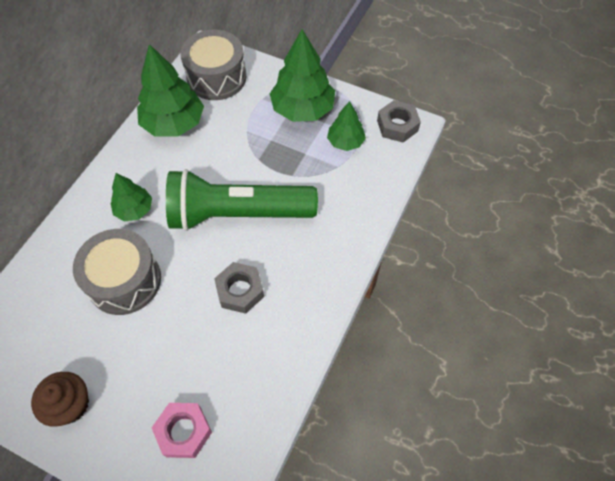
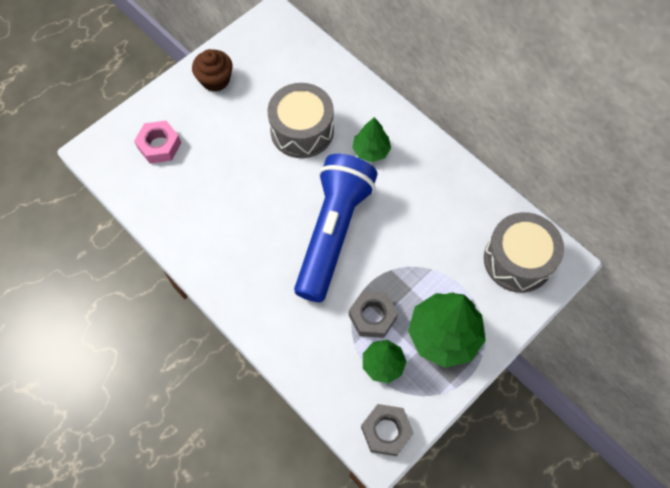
camera: 110 degrees right, 5 degrees up
(173, 123) = (464, 204): green tree -> none
(238, 214) = (333, 233): green flashlight -> blue flashlight
(240, 291) = (254, 213): grey nut -> grey nut (372, 316)

